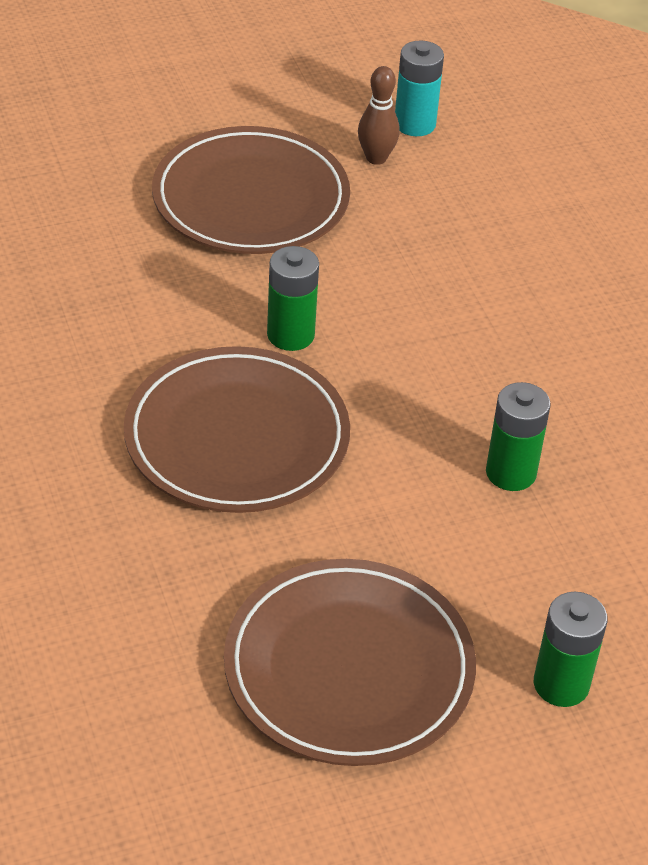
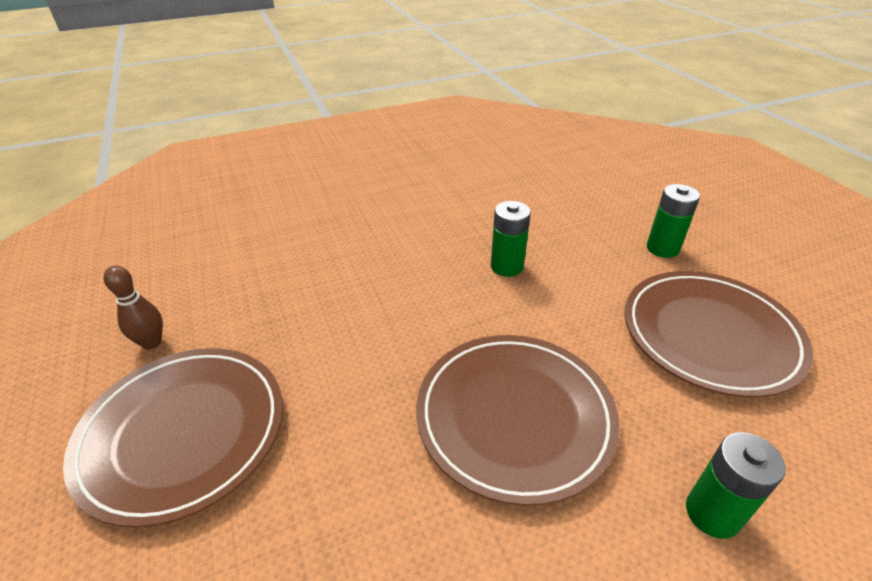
camera: 90 degrees left, 5 degrees down
(290, 335) = (382, 388): green battery -> green battery (712, 513)
(415, 124) = (113, 320): turquoise battery -> none

